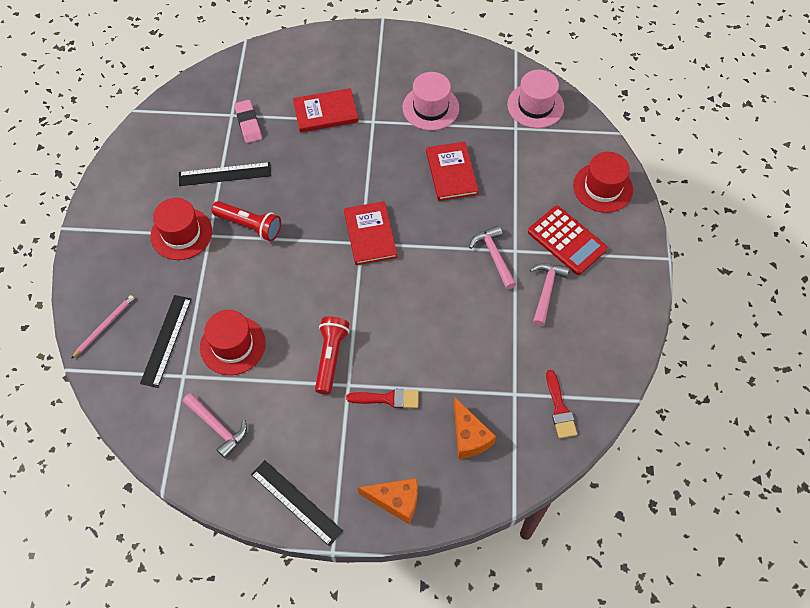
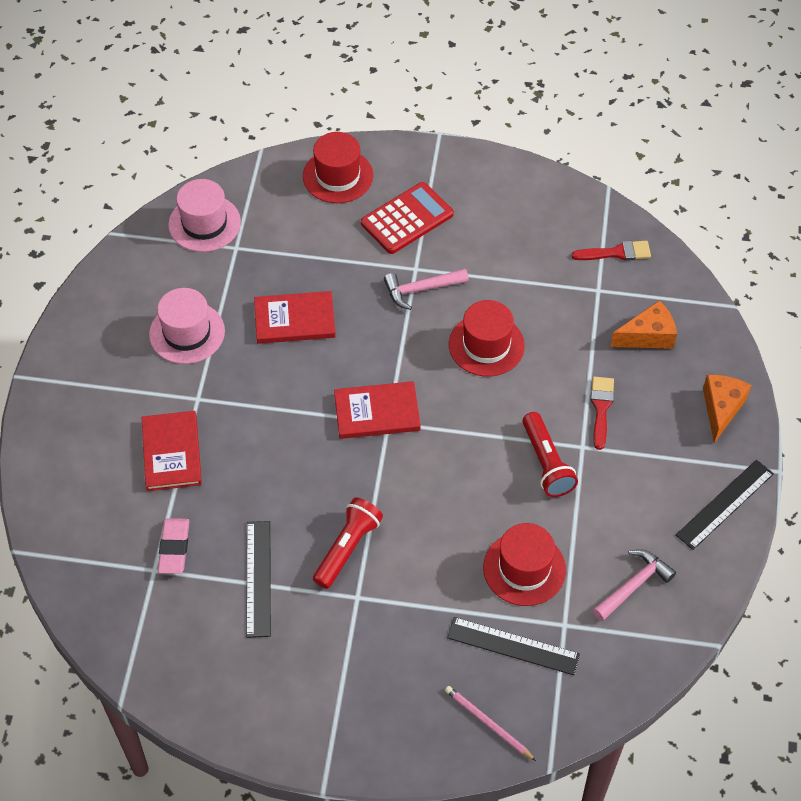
camera: 85 degrees left, 5 degrees down
(181, 234) = (351, 632): red hat -> red hat (486, 345)
(248, 123) = (174, 548): pink eraser -> pink eraser turned 75 degrees counterclockwise
(330, 358) = (546, 463): red flashlight -> red flashlight turned 120 degrees counterclockwise
(546, 291) = (472, 246): pink hammer -> none

